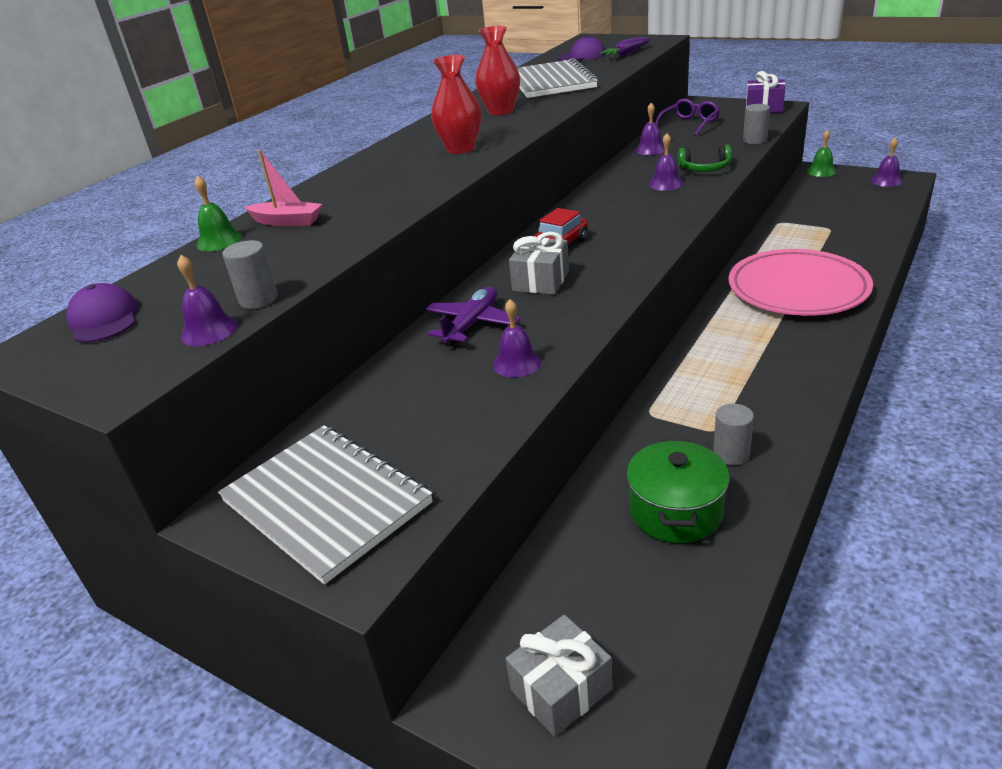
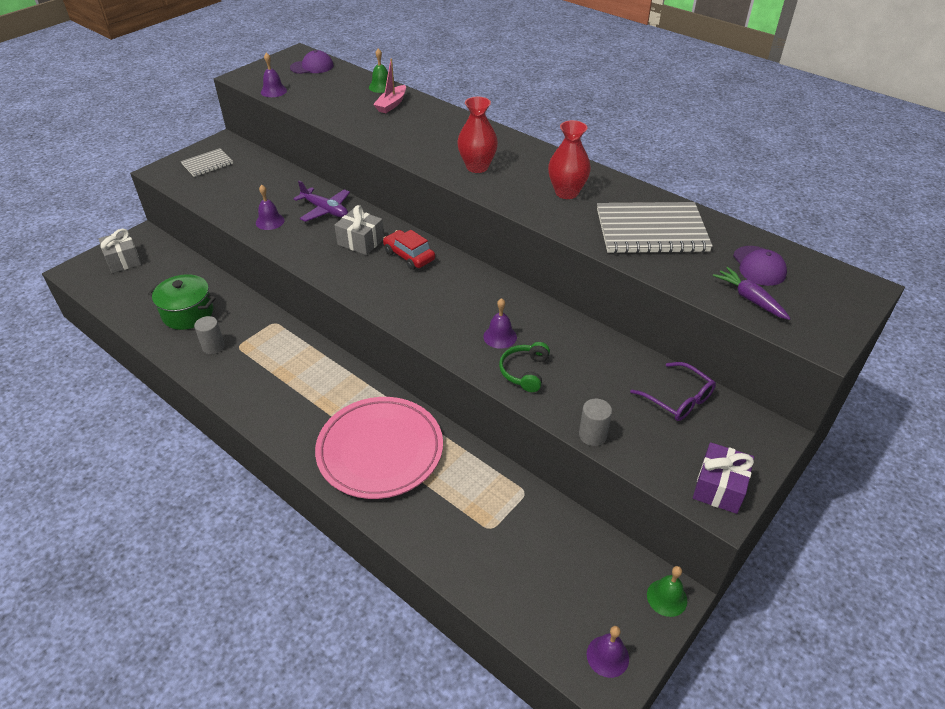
camera: 95 degrees right, 10 degrees up
(258, 299) = (294, 101): grey cylinder -> none
(326, 502) = (207, 164): grey notebook -> grey notebook, size x0.54
(650, 149) = (602, 348): purple bell -> none

